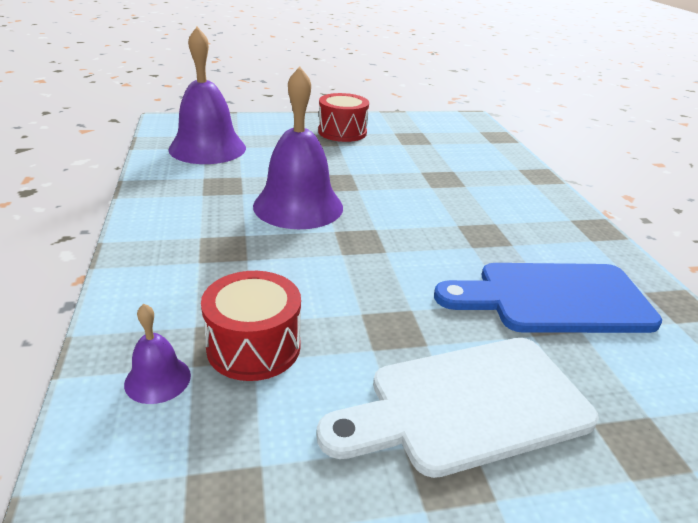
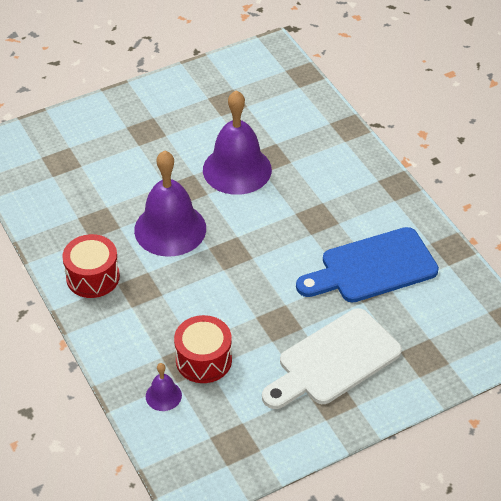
camera: 15 degrees left, 15 degrees up
(207, 148) = (56, 177): purple bell -> purple bell (237, 169)
(342, 132) = (160, 113): red drum -> red drum (93, 277)

